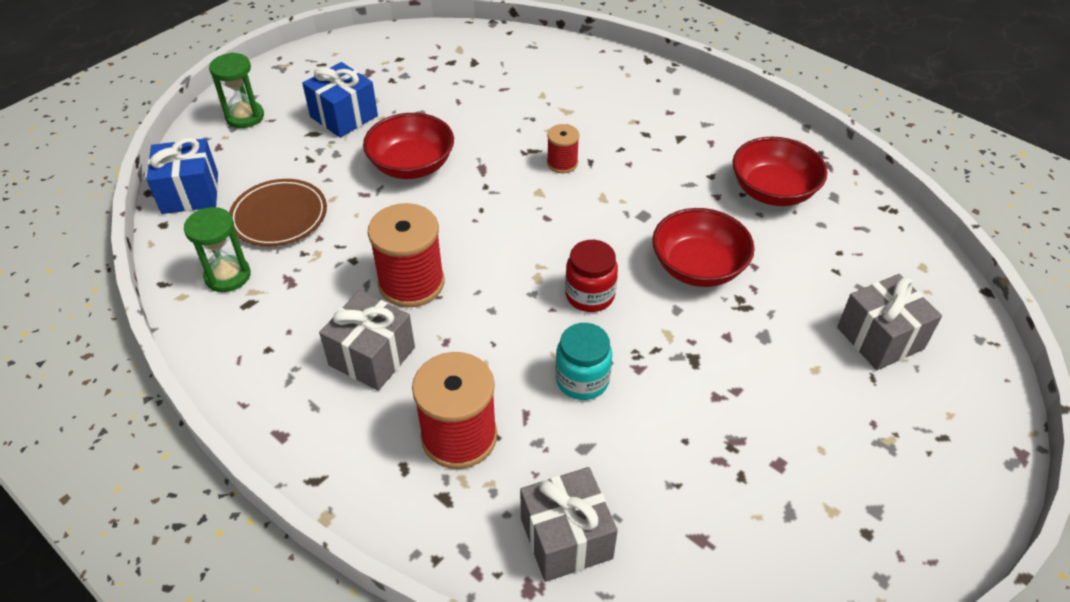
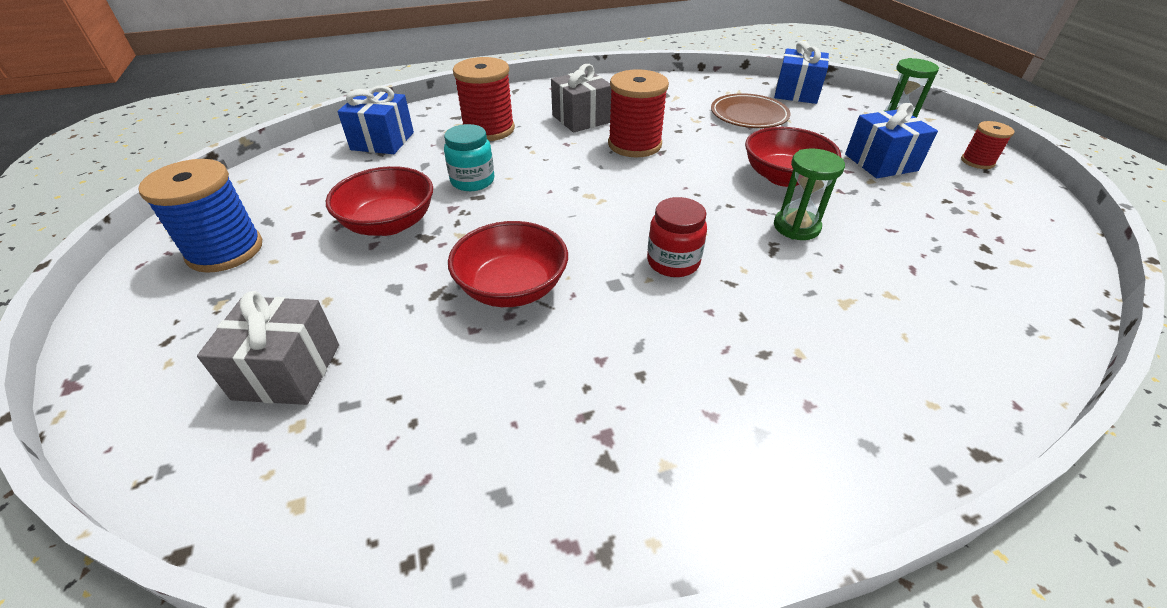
camera: 120 degrees right, 5 degrees down
(228, 276) = (697, 92): green hourglass -> green hourglass (796, 227)
(562, 163) = (739, 261): red spool -> red spool (977, 161)
(566, 538) = (382, 141): grey gift -> blue gift
(590, 295) = (545, 212): red jar -> red jar (673, 262)
(773, 191) = (567, 424): red bowl -> red bowl (389, 223)
(850, 504) = (225, 250): none -> blue spool

